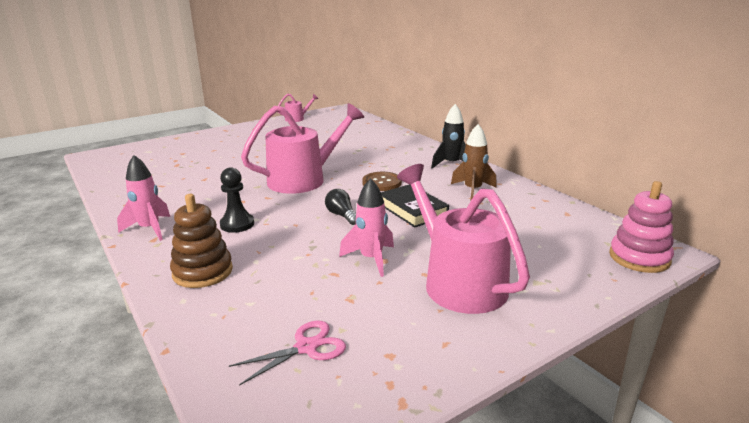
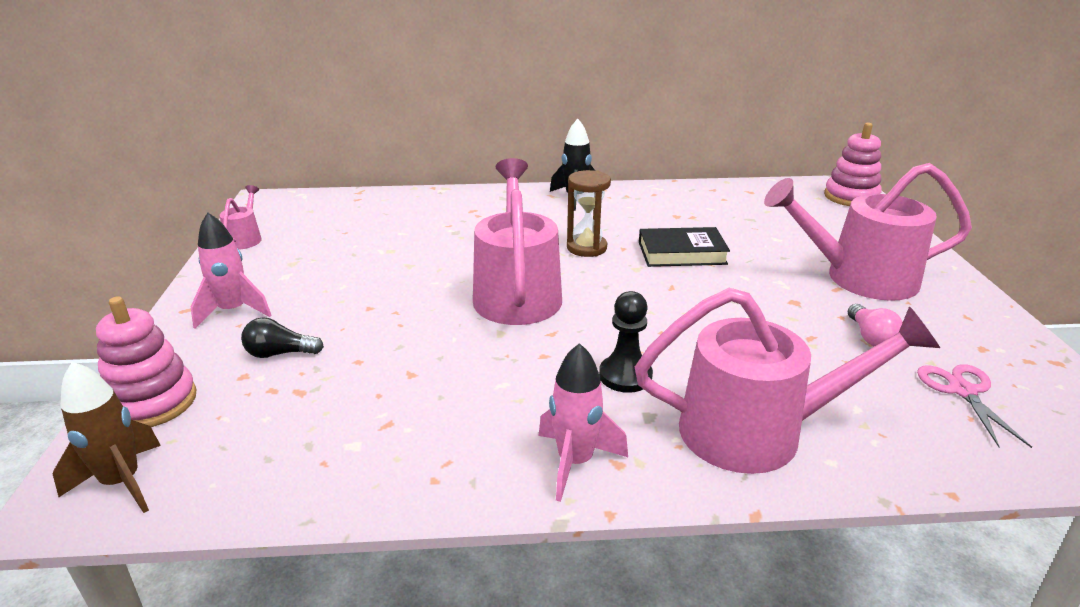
camera: 60 degrees left, 5 degrees up
(155, 147) = (152, 402): none -> pink stacking toy
(202, 272) = (758, 431): brown stacking toy -> pink watering can
(342, 215) = (661, 296): black light bulb -> black light bulb (280, 353)
(357, 297) = (870, 337): none -> pink light bulb
(371, 259) = (788, 308): pink rocket -> pink rocket (233, 311)
(382, 183) = (586, 248): brown button -> brown hourglass
(472, 190) = (660, 210): brown rocket -> brown rocket (122, 483)

